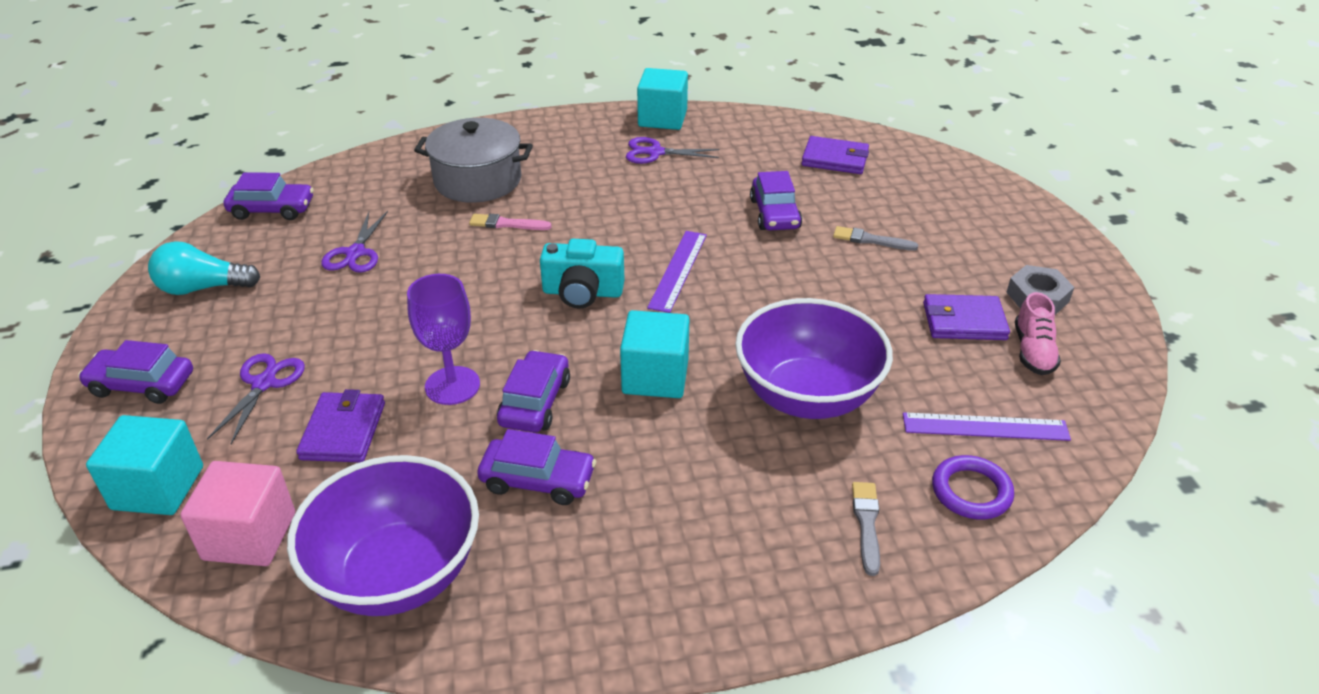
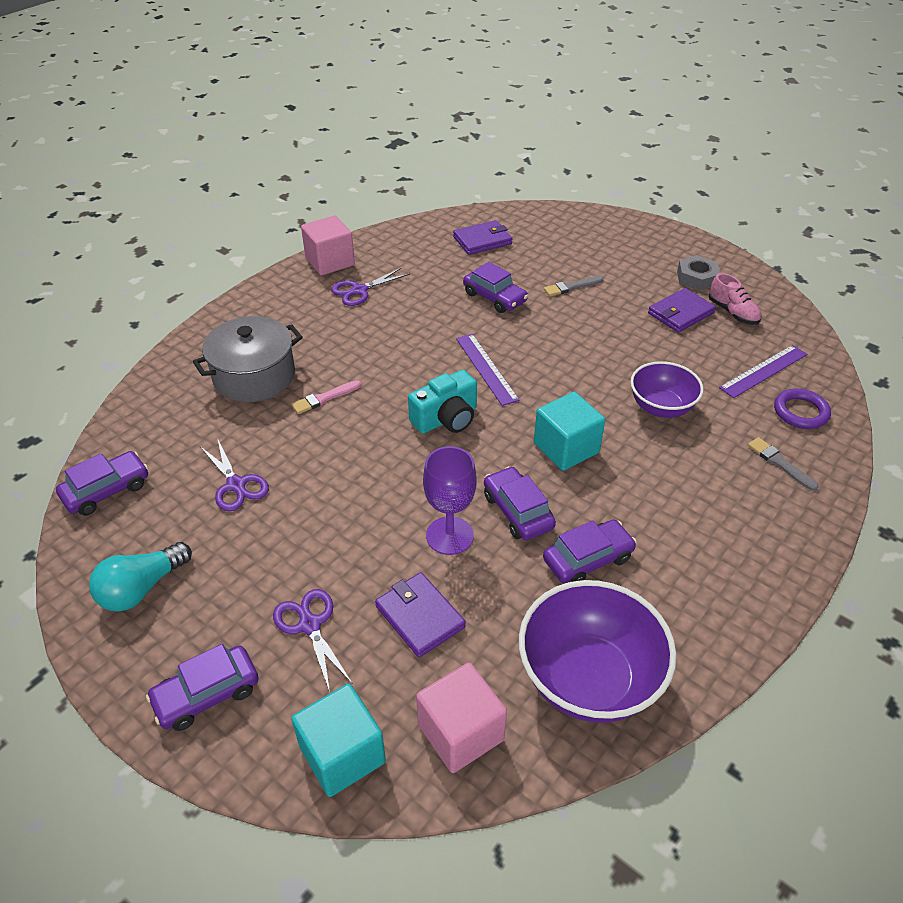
camera: 40 degrees left, 5 degrees up
(662, 118) = (330, 262): turquoise cube -> pink cube
(807, 396) = (661, 407): purple bowl -> purple bowl, size x0.63

